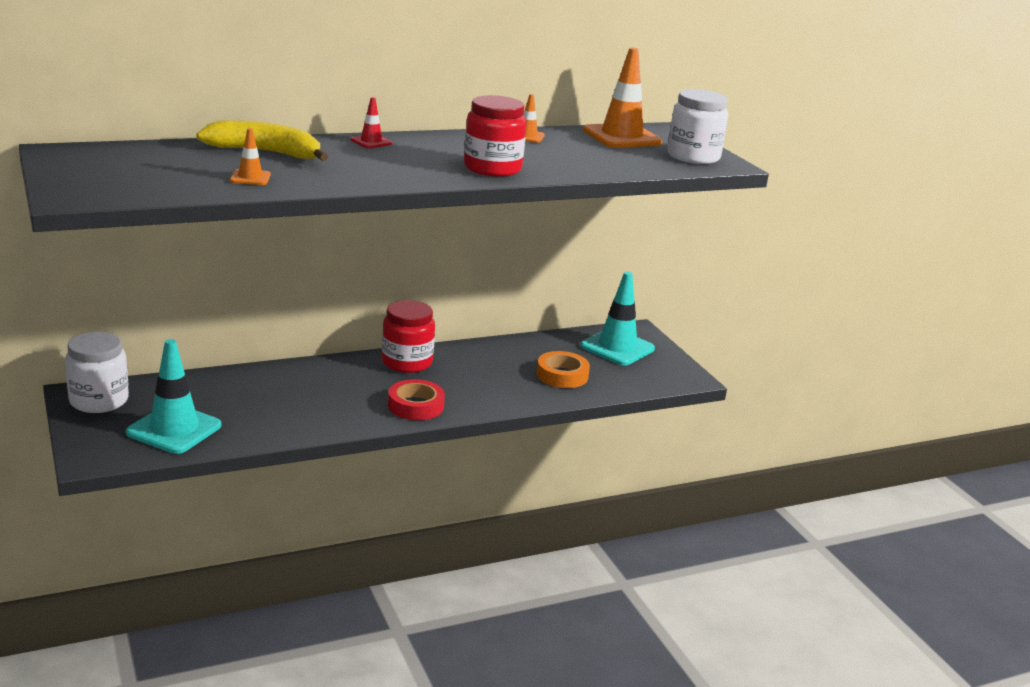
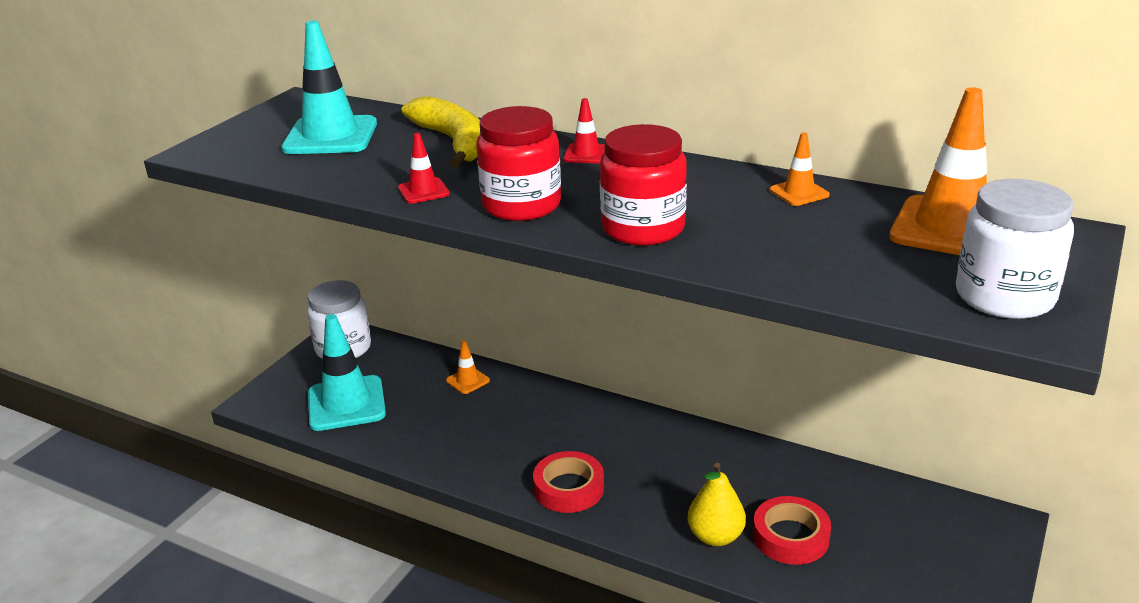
camera: 55 degrees right, 5 degrees up
(250, 178) = (372, 169): orange traffic cone -> orange traffic cone (468, 381)
(321, 181) = (423, 191): none -> red traffic cone
(407, 362) = (640, 431): red jar -> red jar (521, 205)
(528, 391) = (715, 536): none -> yellow pear
(562, 375) = (790, 537): orange tape -> red tape
(617, 347) = (929, 535): turquoise traffic cone -> turquoise traffic cone (330, 136)

